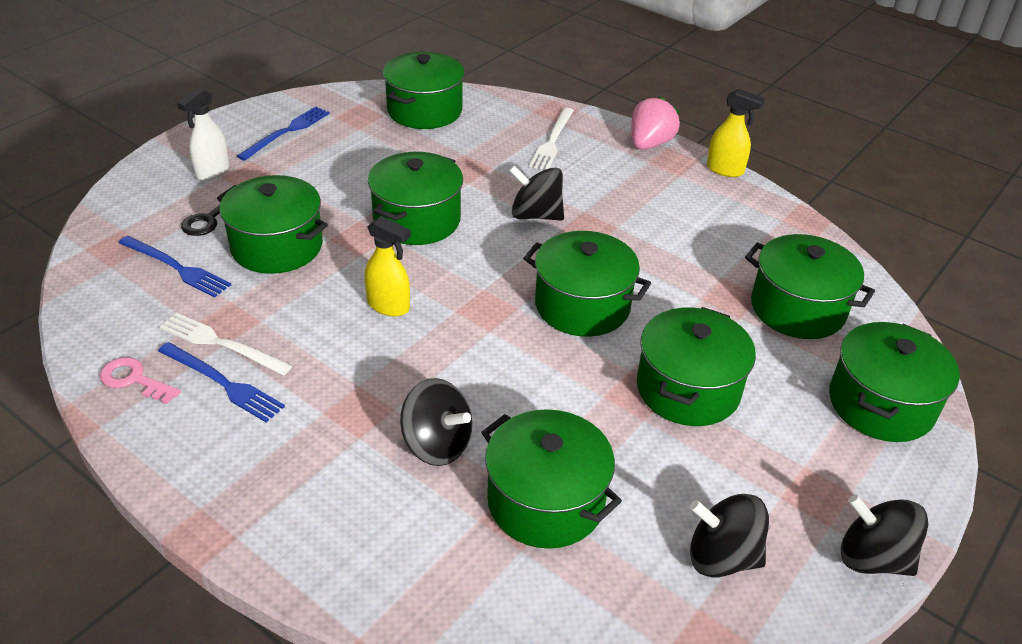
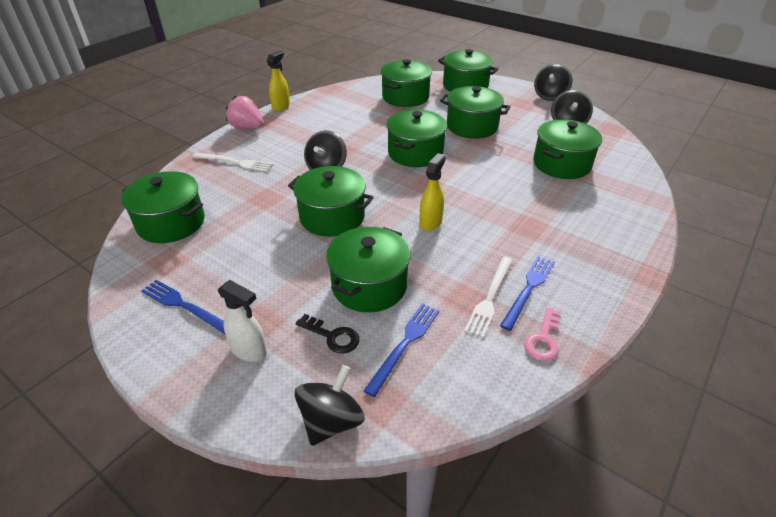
camera: 90 degrees left, 0 degrees up
(437, 444) = (541, 197): black spinning top -> black spinning top (331, 421)

